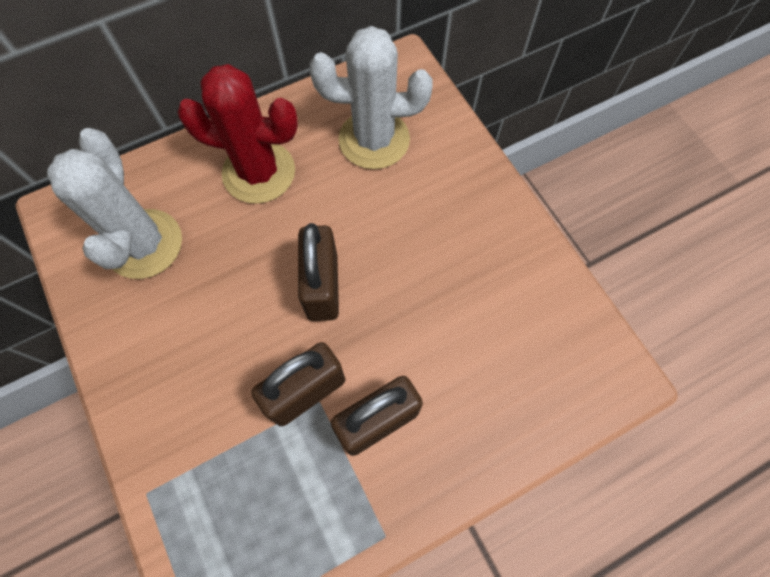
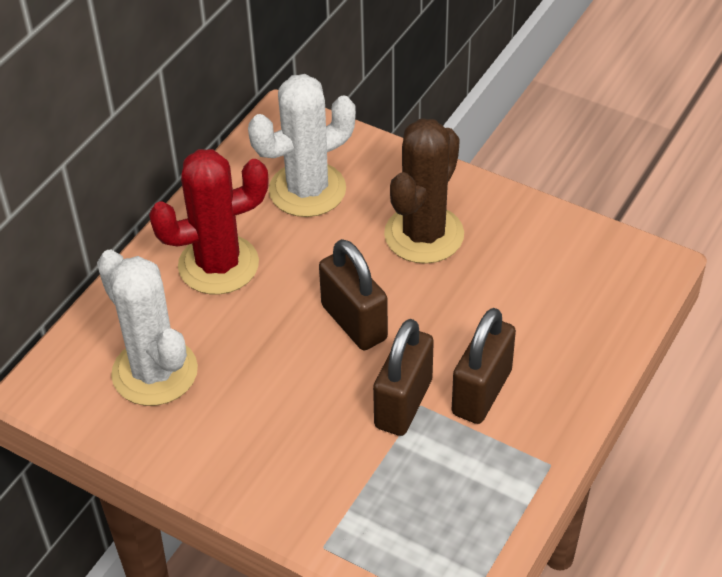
camera: 30 degrees left, 20 degrees down
(437, 233) = (424, 235): none -> brown cactus

